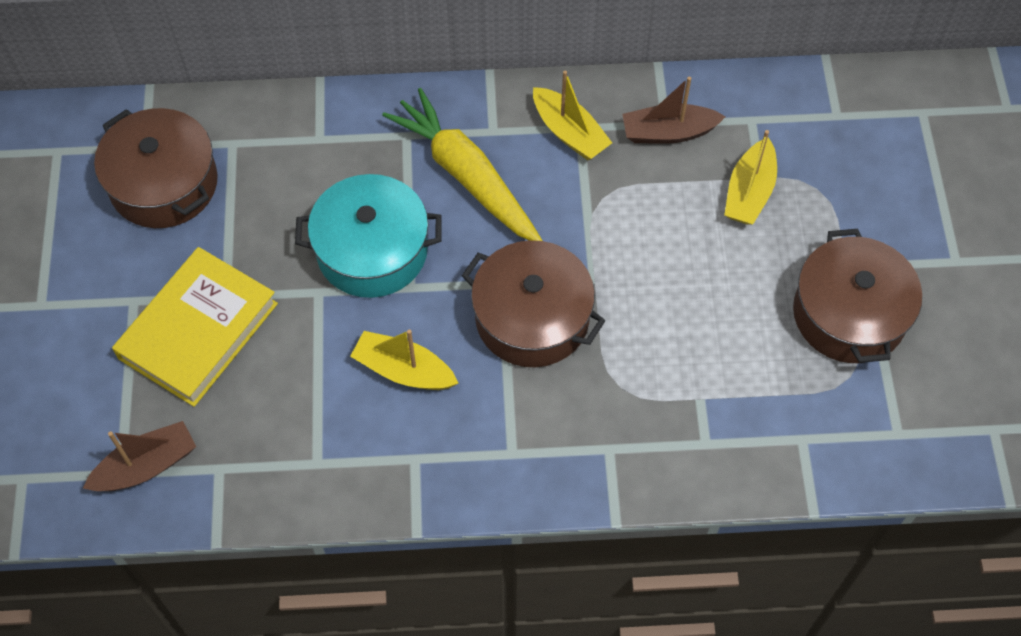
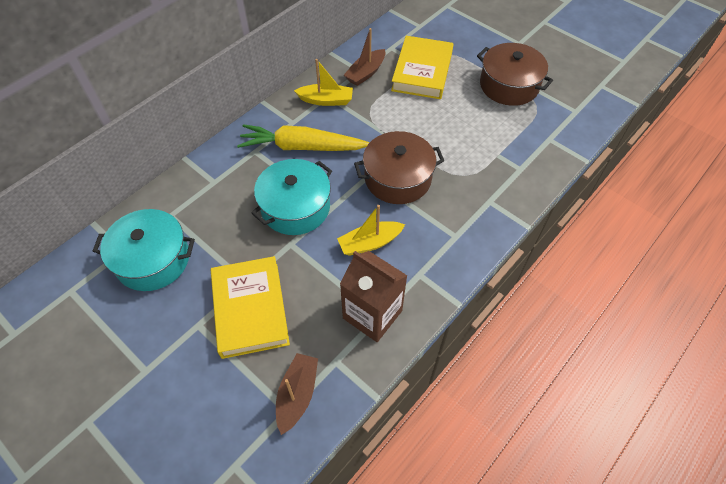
camera: 45 degrees left, 5 degrees down
(164, 184) = (153, 259): brown pot -> turquoise pot
(311, 455) = (372, 314): none -> brown carton
(749, 192) = (422, 71): yellow boat -> yellow book

